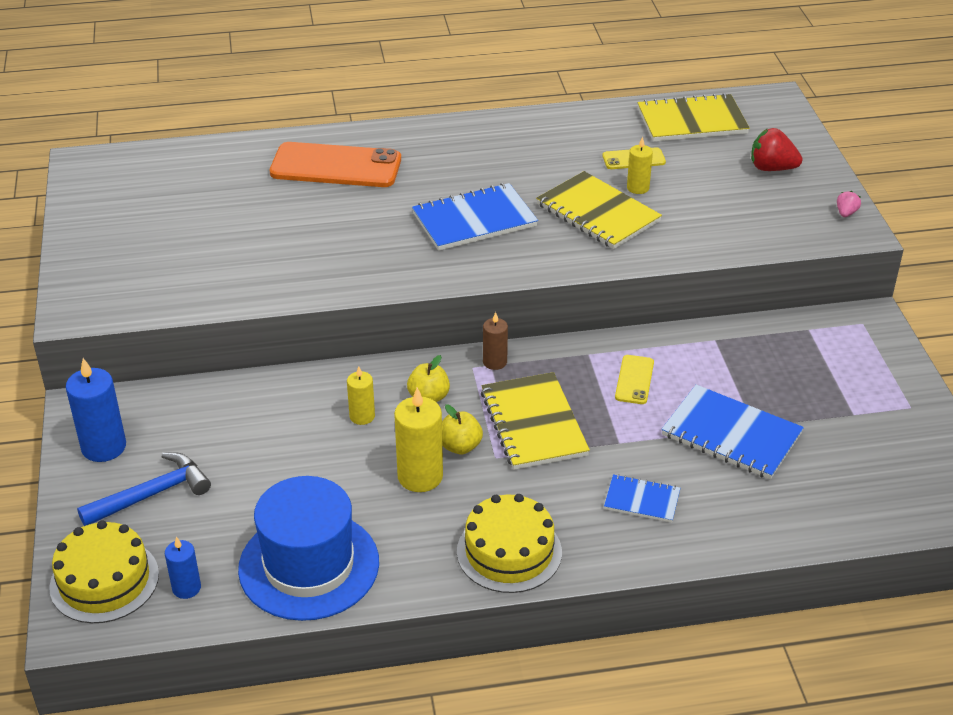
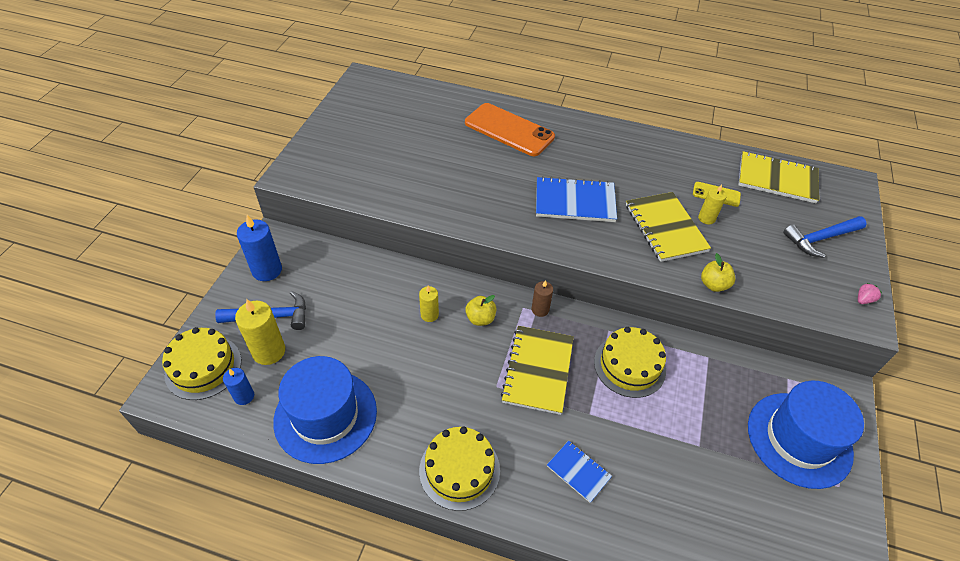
camera: 25 degrees right, 10 degrees up
(420, 476) = (437, 378): yellow candle -> yellow candle (269, 351)
(460, 446) = (478, 366): yellow apple -> yellow apple (713, 285)
(634, 380) = (629, 365): yellow phone -> yellow cake
(731, 435) = (677, 445): blue notebook -> none
(771, 168) = (820, 239): red strawberry -> blue hammer
(850, 381) = (799, 439): none -> blue hat

